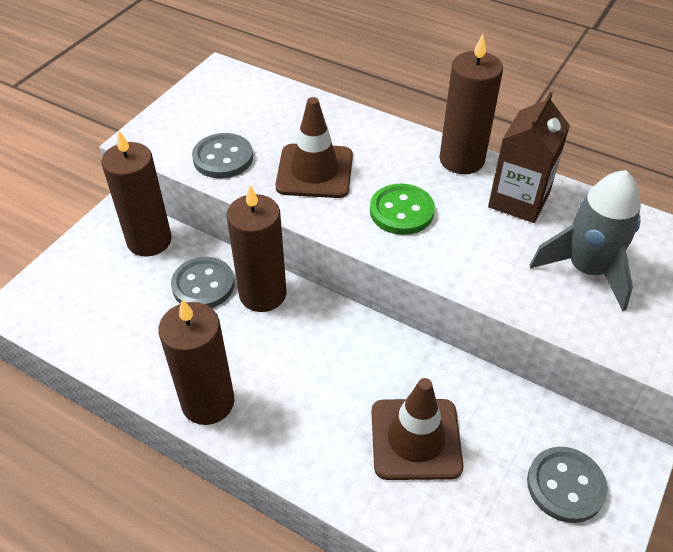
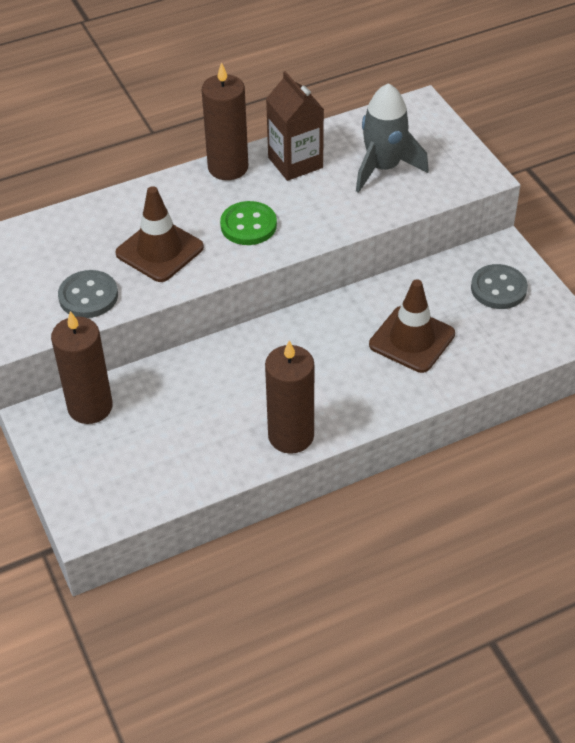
camera: 55 degrees left, 0 degrees up
(203, 285) = (174, 392): grey button -> none
(263, 294) = (216, 360): brown candle -> none

